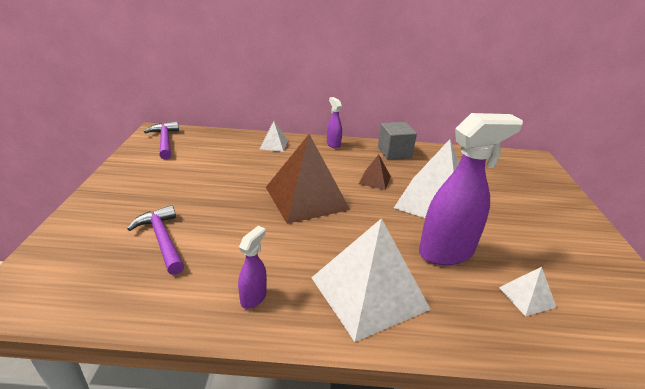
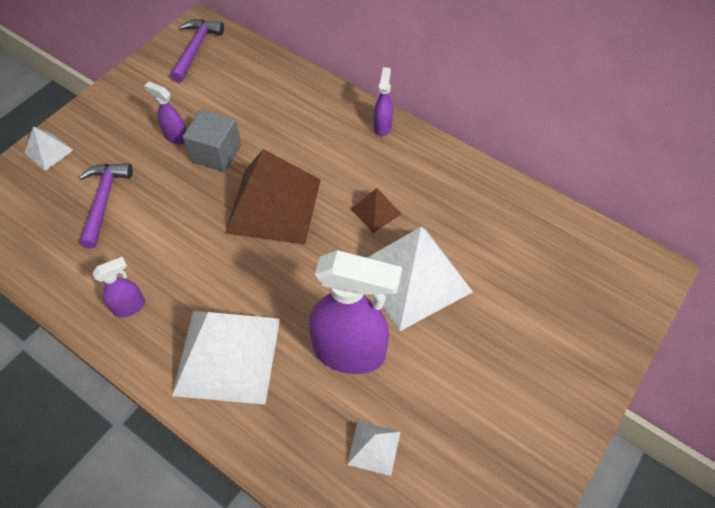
camera: 35 degrees right, 25 degrees up
(193, 186) = (176, 137): none -> purple spray bottle
(274, 144) = (309, 100): white pyramid -> white pyramid (49, 151)
(394, 152) = (449, 173): grey cube -> grey cube (216, 153)

